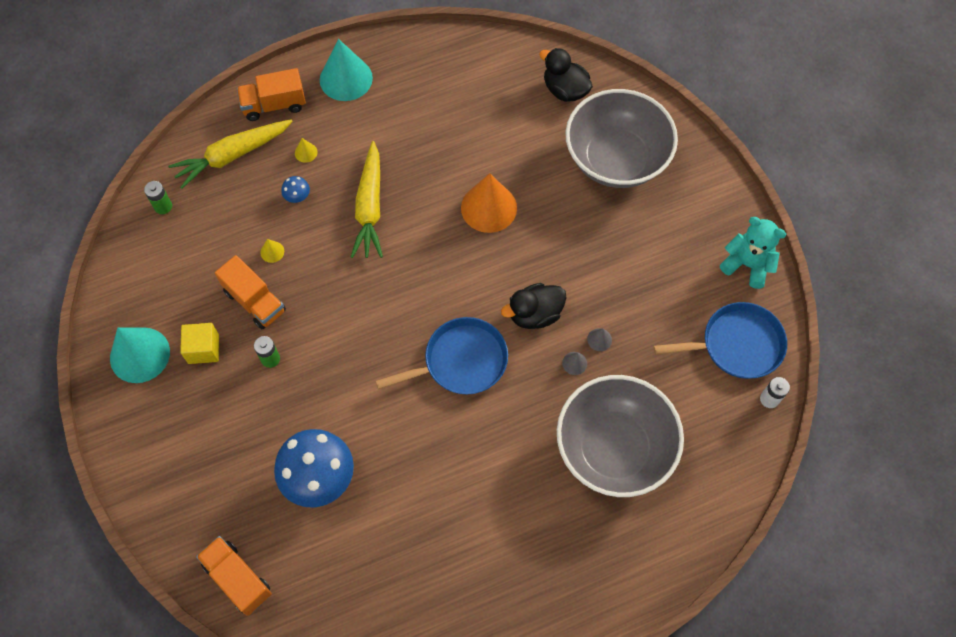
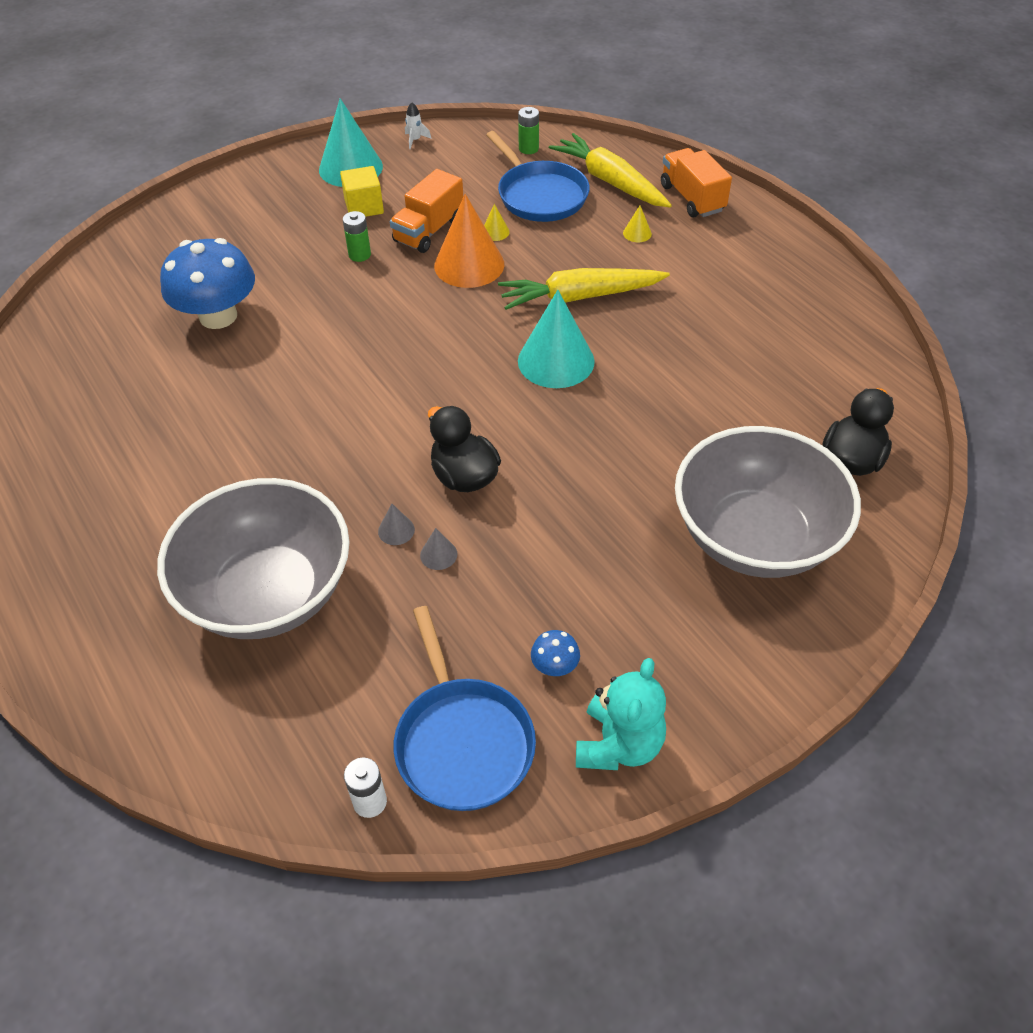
camera: 80 degrees right, 15 degrees down
(115, 295) = (415, 140): none -> white rocket
(238, 579) = (103, 278): orange truck -> none
(297, 196) = (574, 237): blue mushroom -> blue mushroom (555, 666)
(346, 78) = (758, 246): turquoise cone -> turquoise cone (556, 361)
(461, 361) = (381, 412): blue pan -> blue pan (540, 195)
(489, 207) = (617, 405): orange cone -> orange cone (469, 265)

